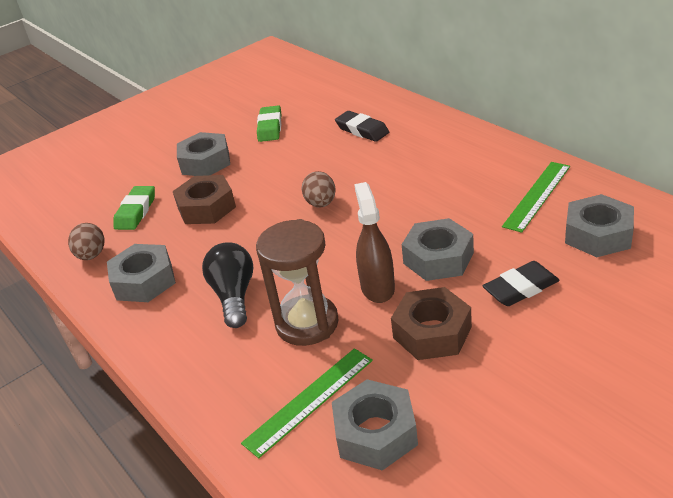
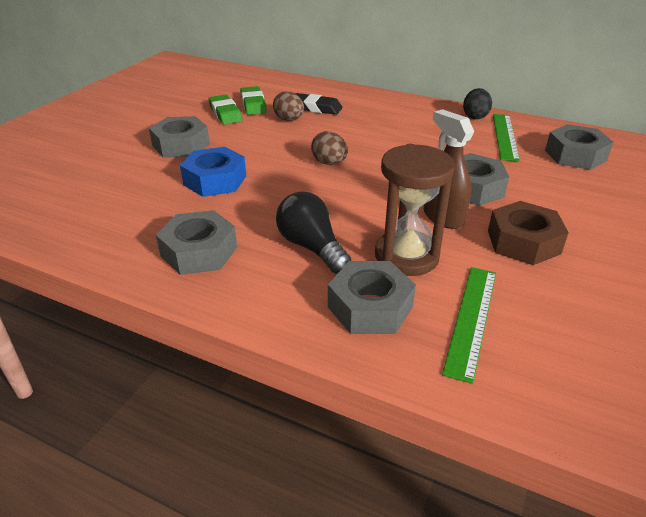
camera: 30 degrees left, 0 degrees up
(92, 255) = (113, 239): brown egg -> brown egg (289, 120)
(136, 211) = (136, 193): green eraser -> green eraser (253, 104)
(206, 207) = (215, 180): brown nut -> blue nut
(375, 433) = (558, 331): grey nut -> grey nut (370, 307)
(521, 288) = (558, 198): black eraser -> none
(527, 162) = (475, 116): none -> black egg

